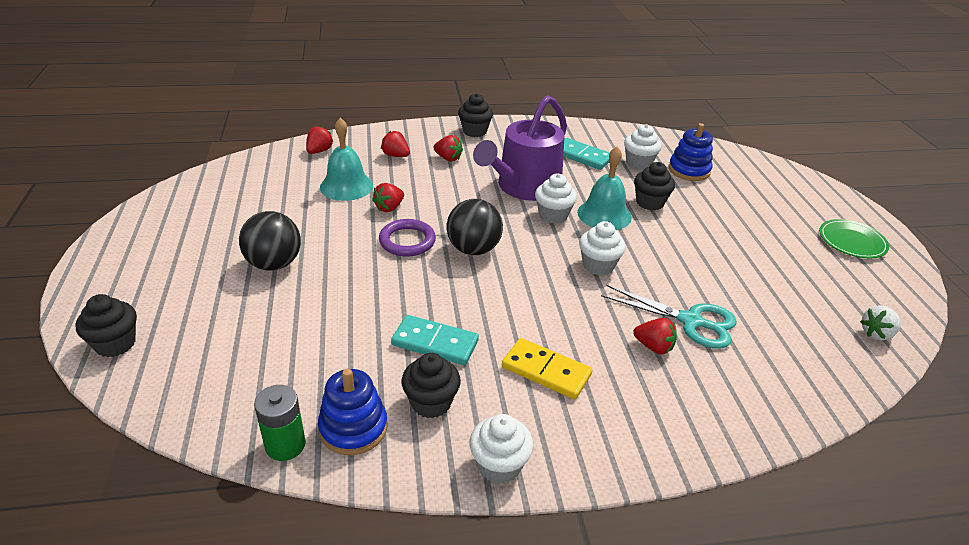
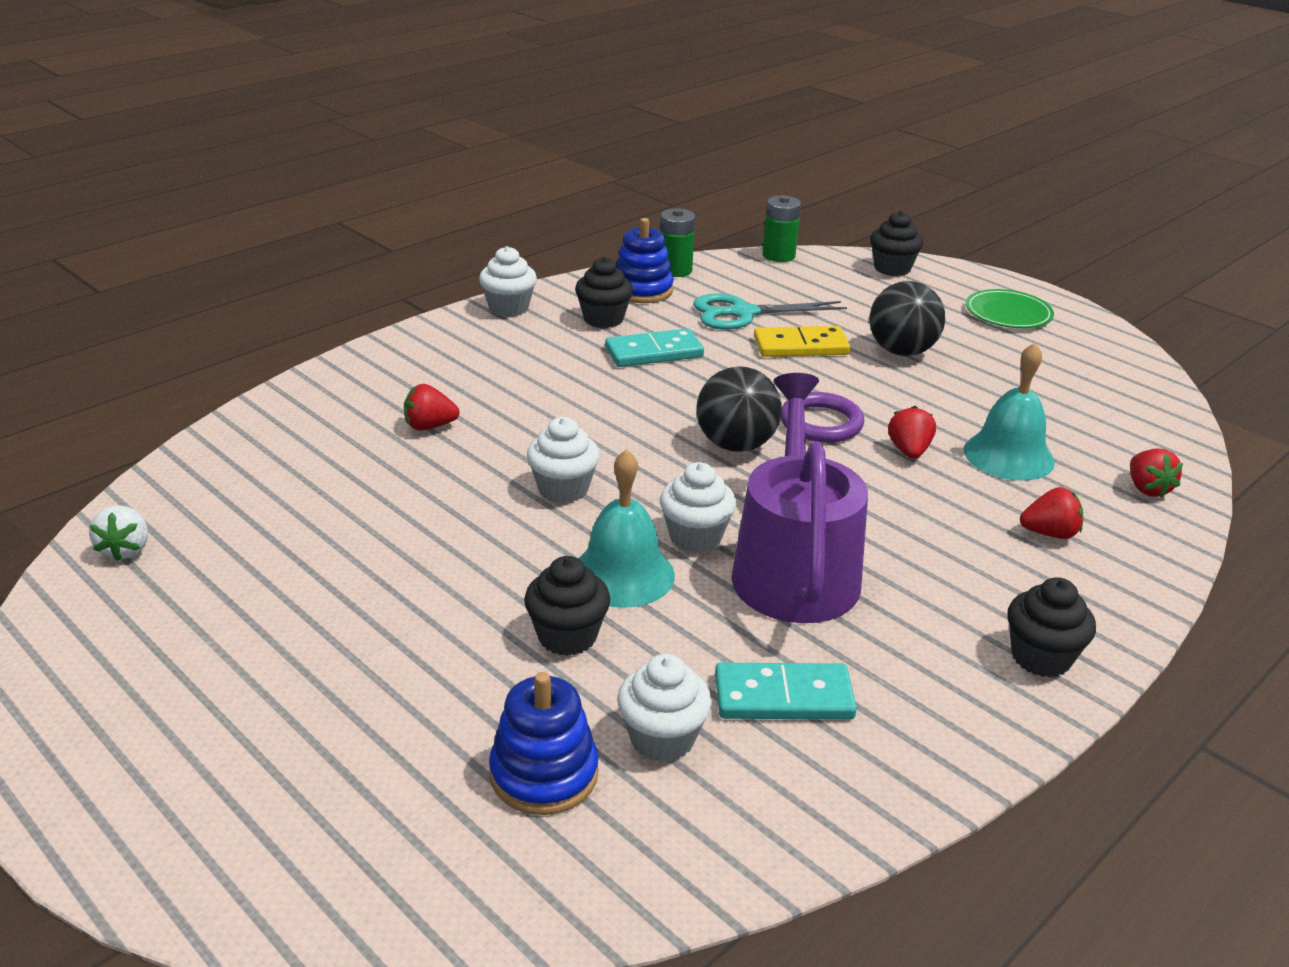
camera: 145 degrees right, 5 degrees down
(164, 415) = (778, 255): none -> green battery
(448, 158) = (976, 567): red strawberry -> none
(546, 371) = (527, 369): yellow domino -> yellow domino (800, 346)
(690, 321) = (398, 468): turquoise scissors -> turquoise scissors (743, 313)
(852, 241) = (138, 725): green plate -> green plate (1008, 313)
(876, 333) = (125, 550): white strawberry -> white strawberry turned 150 degrees clockwise

